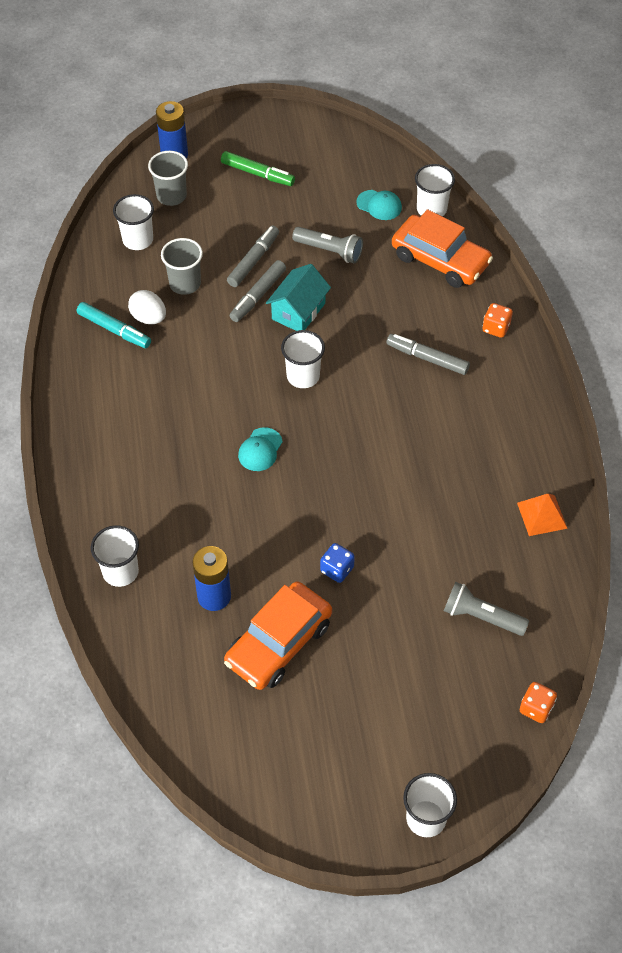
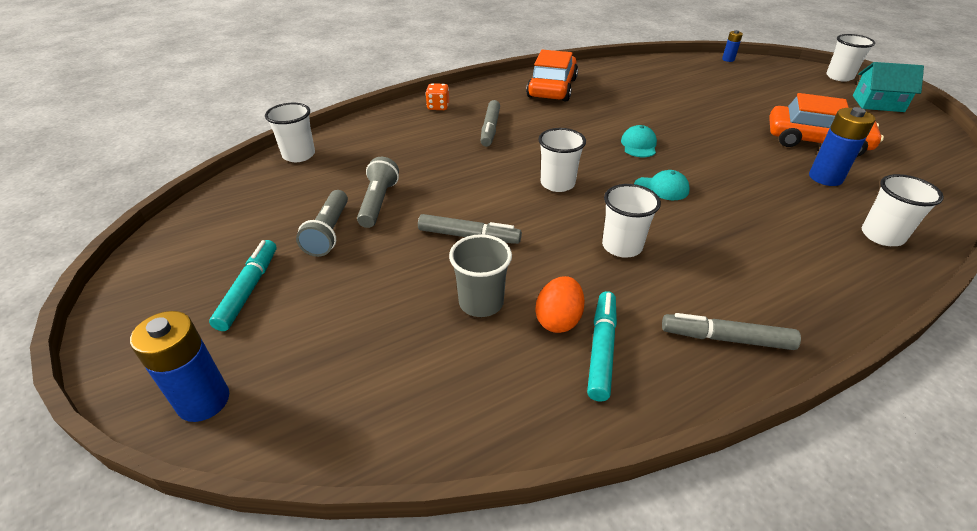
camera: 110 degrees left, 15 degrees down
(138, 240) = (417, 383): white cup -> white cup (622, 246)
(149, 318) = (558, 320): white egg -> orange egg
(171, 196) = (308, 372): grey cup -> none
(253, 260) = (414, 253): grey marker -> grey marker (726, 338)
(257, 174) = (249, 289): green marker -> turquoise marker
(298, 311) = (476, 204): turquoise house -> turquoise house (878, 104)
(337, 569) = (727, 131): blue dice -> none
(379, 205) = (297, 185): turquoise cap -> turquoise cap (639, 145)
(440, 260) = (368, 140): orange car -> orange car (552, 88)
(481, 617) = (692, 80): grey flashlight -> grey flashlight (329, 232)
(536, 708) = (728, 59): orange dice -> blue battery
(542, 515) = (596, 72): orange pyramid -> none

